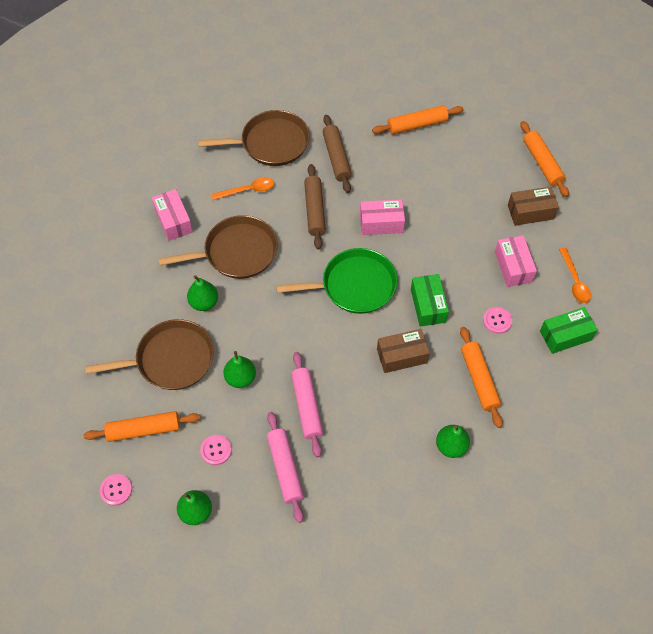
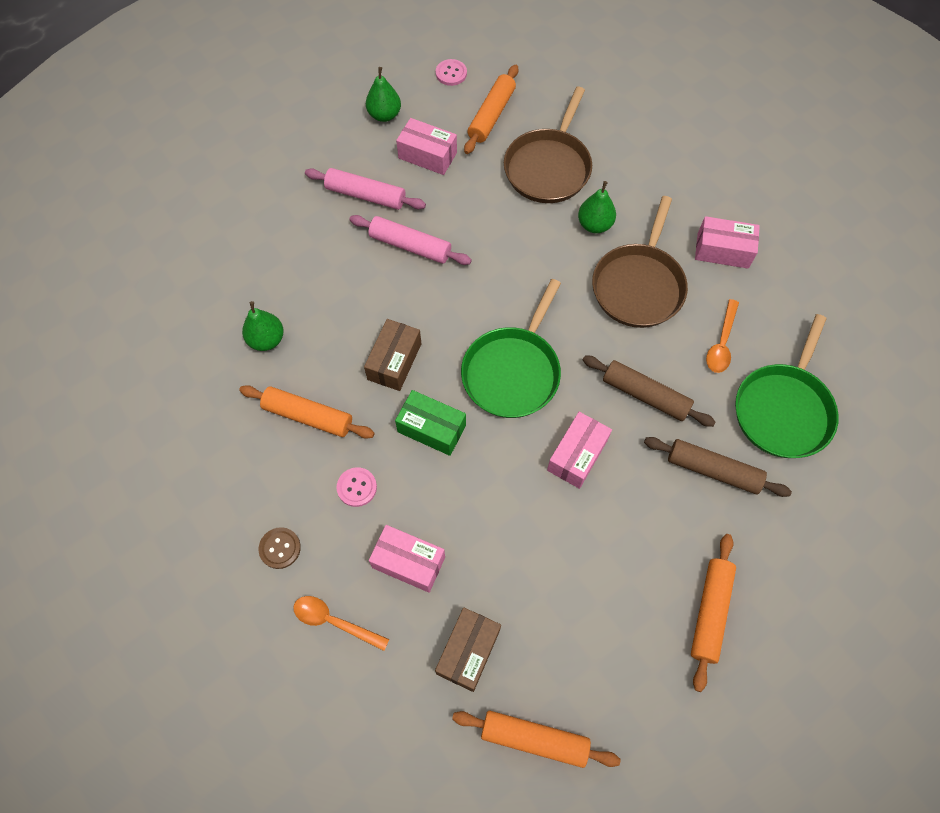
camera: 125 degrees right, 5 degrees up
(216, 450) = (427, 155): pink button -> pink box
(240, 378) = (484, 210): green pear -> none
(271, 143) = (783, 410): brown pan -> green pan
(565, 335) = (280, 548): green box -> brown button

